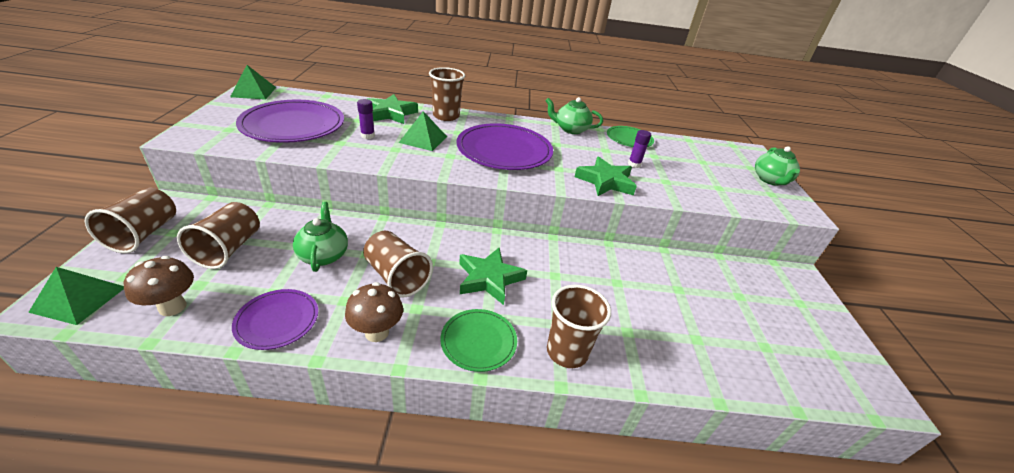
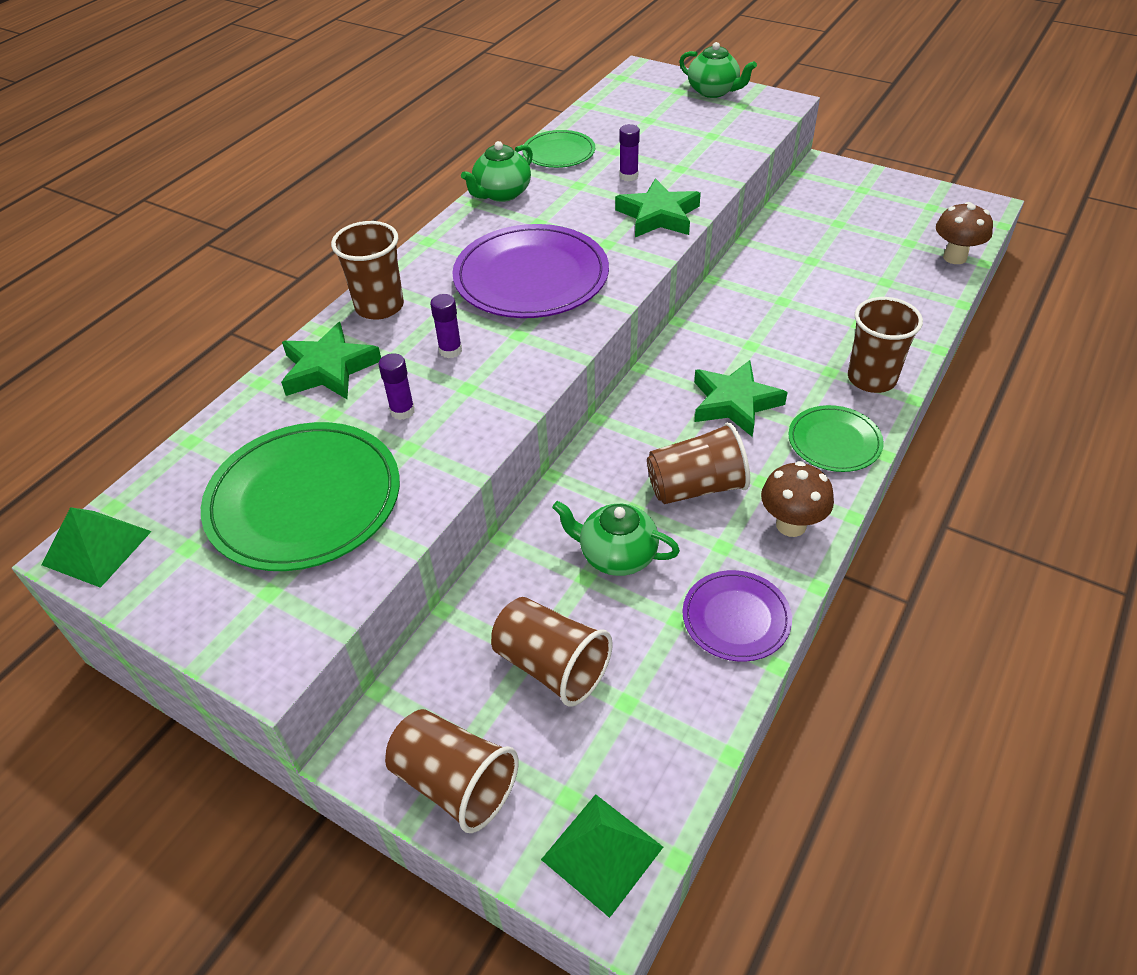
camera: 55 degrees left, 10 degrees up
(172, 307) = (666, 733): brown mushroom -> brown mushroom (955, 257)
(293, 125) = (304, 500): purple plate -> green plate
(423, 139) = (450, 350): green pyramid -> purple glue stick

